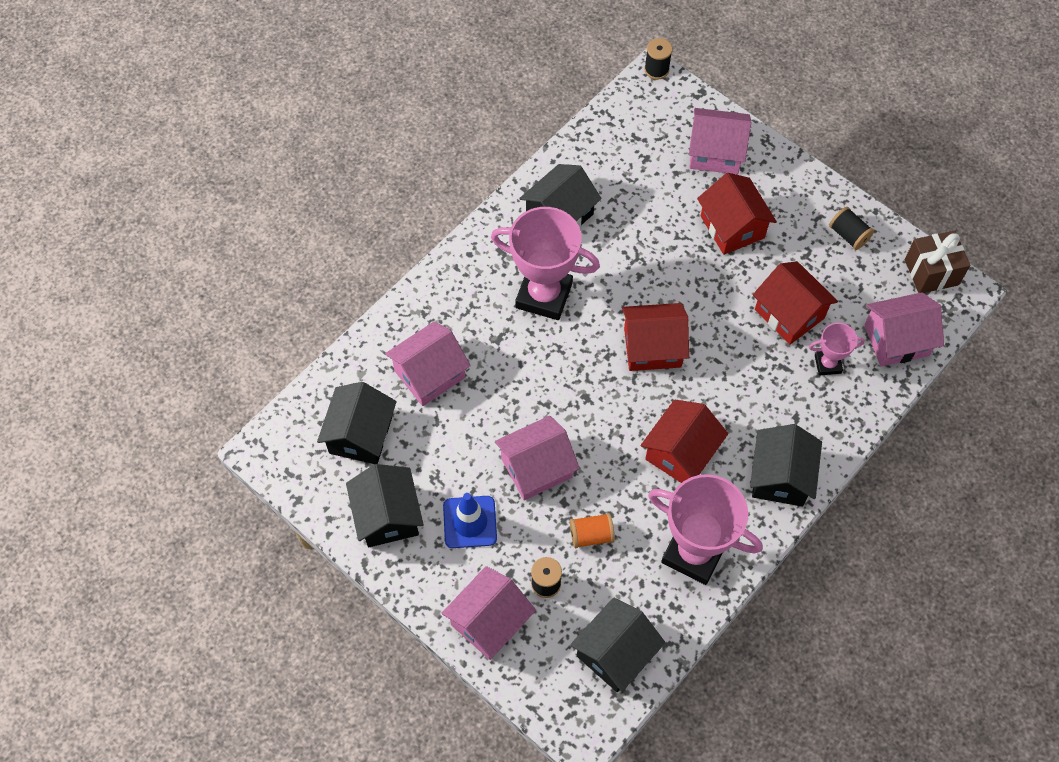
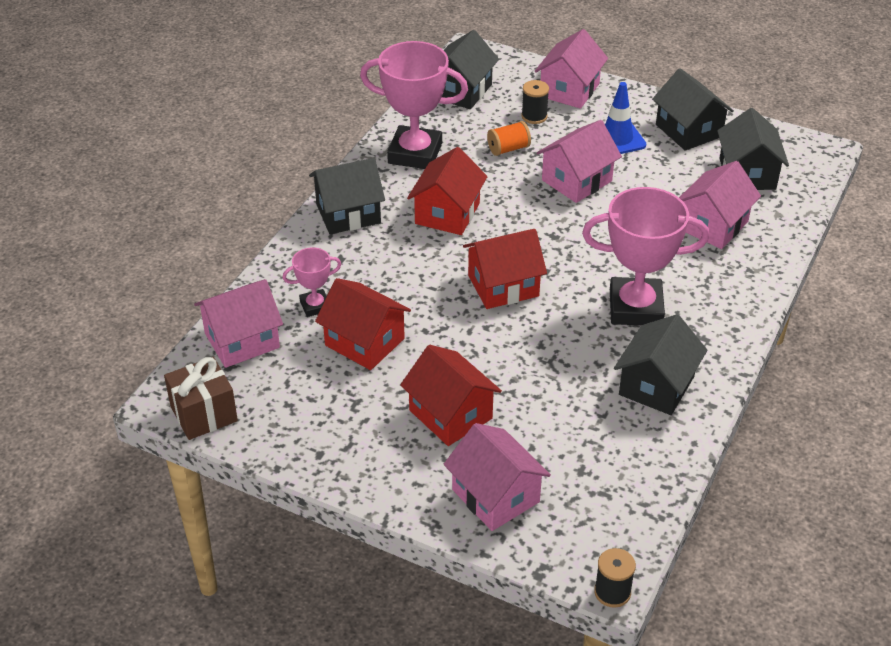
camera: 165 degrees right, 20 degrees down
(715, 153) = (495, 496): pink house -> pink house turned 60 degrees clockwise
(780, 477) = (348, 213): black house -> black house turned 75 degrees clockwise
(848, 235) = (308, 434): black spool -> none

